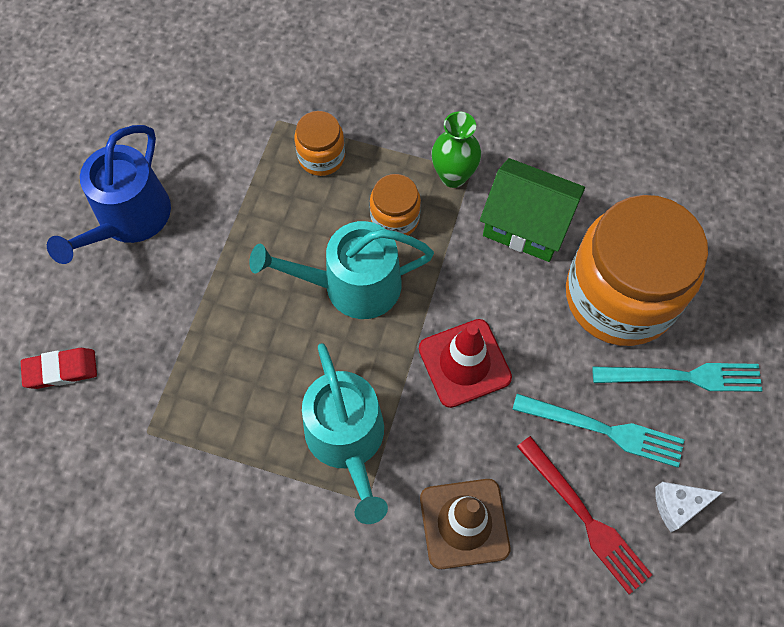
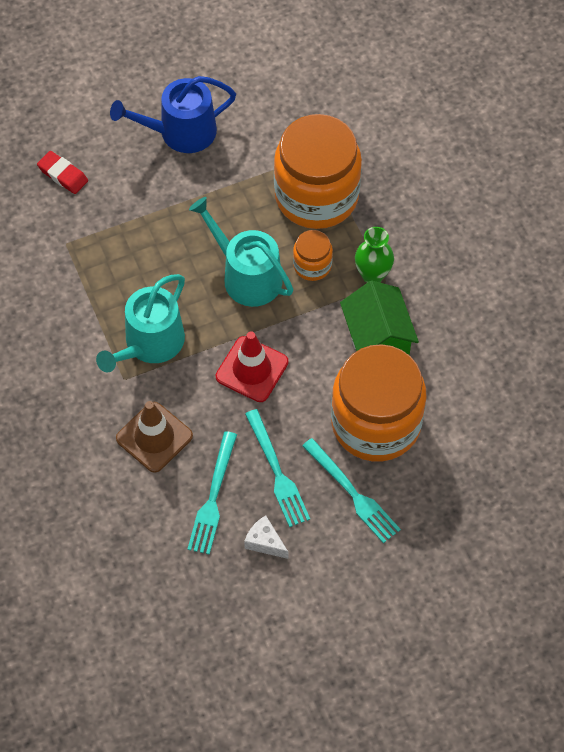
camera: 50 degrees right, 5 degrees down
(321, 157) = (316, 196): orange jar -> orange jar, size x2.23
(584, 517) = (213, 497): red fork -> turquoise fork

